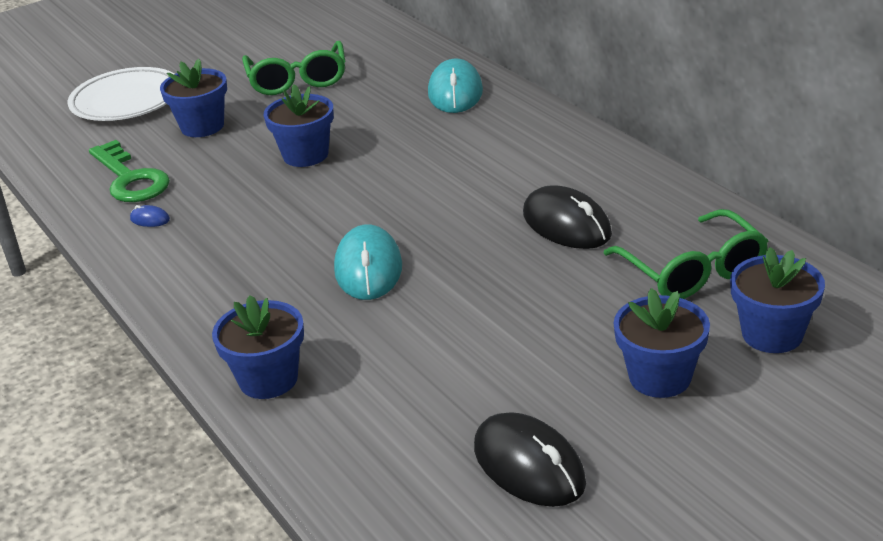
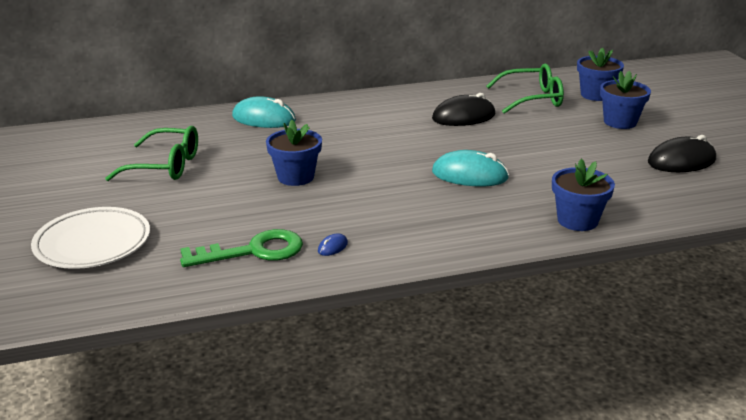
camera: 75 degrees left, 5 degrees down
(202, 126) = (196, 212): blue flower pot -> none

